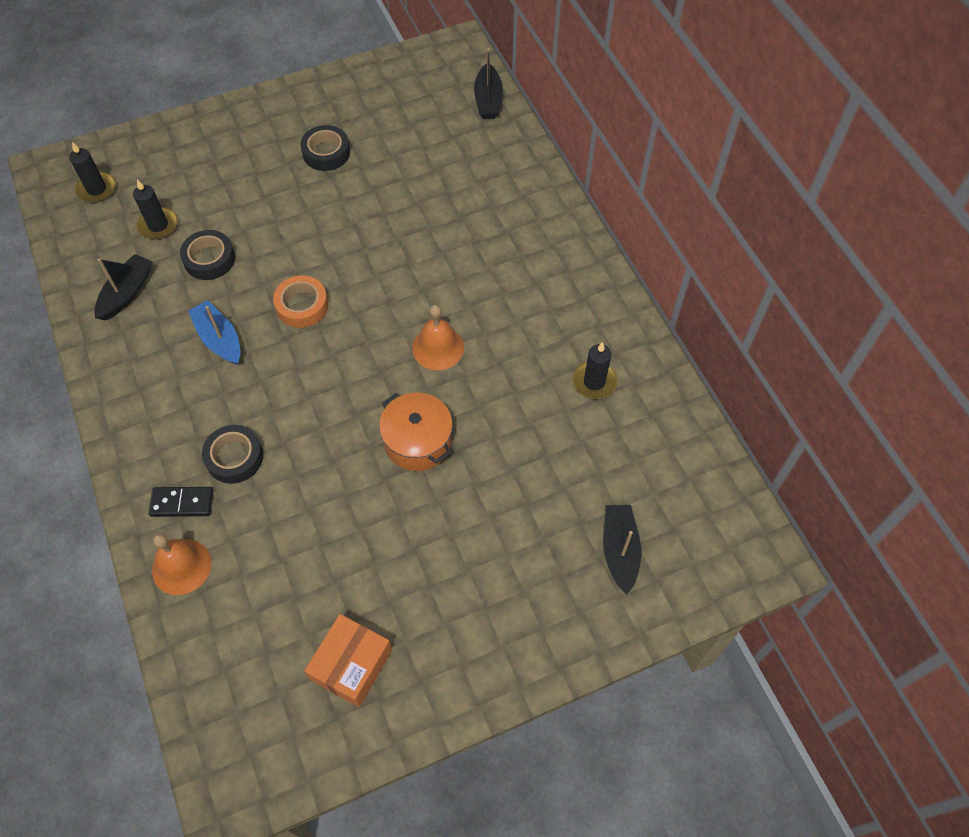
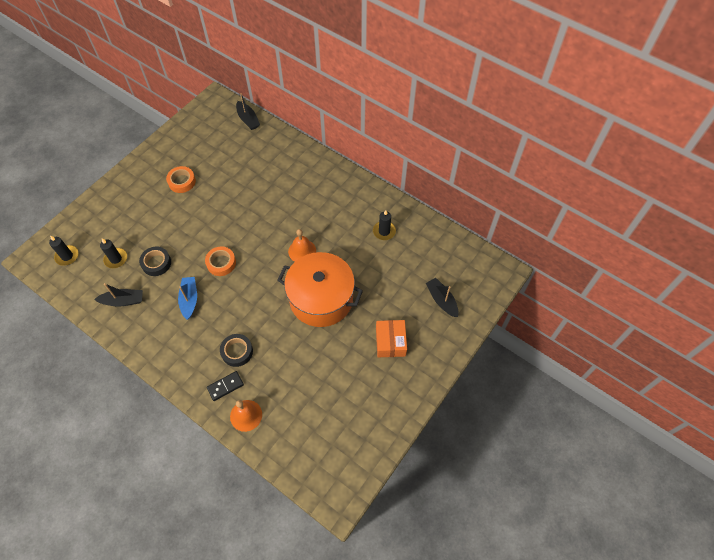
camera: 30 degrees left, 0 degrees up
(127, 293) = (123, 301): black boat -> black boat turned 90 degrees clockwise
(219, 339) = (189, 300): blue boat -> blue boat turned 60 degrees clockwise
(326, 153) = (182, 182): black tape -> orange tape
(351, 665) = (356, 413): orange box -> orange box (390, 342)
(418, 442) = (321, 299): orange pot -> orange pot, size x1.77

